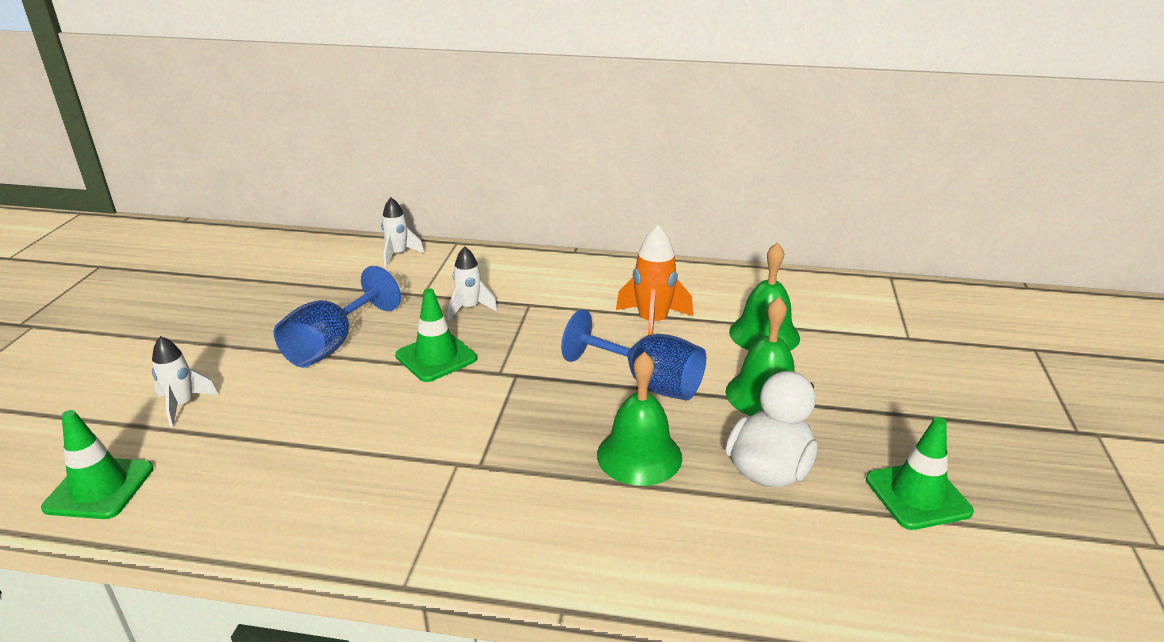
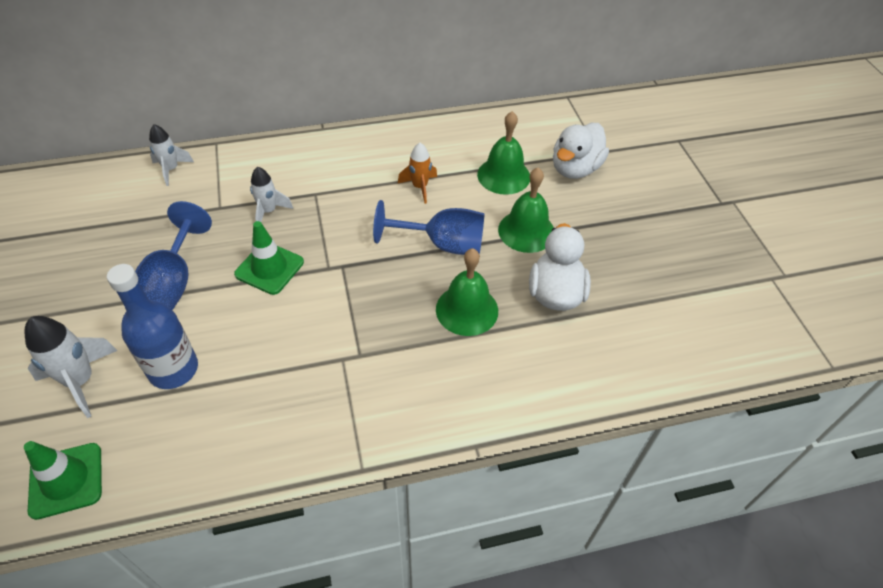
camera: 25 degrees left, 20 degrees up
(182, 405) = (81, 381): white rocket -> white rocket, size x1.52
(275, 420) = (173, 369): none -> blue bottle
(652, 323) = (420, 187): orange rocket -> orange rocket, size x0.66
(865, 347) = (575, 169): none -> white duck
(917, 495) = (650, 283): green traffic cone -> none

